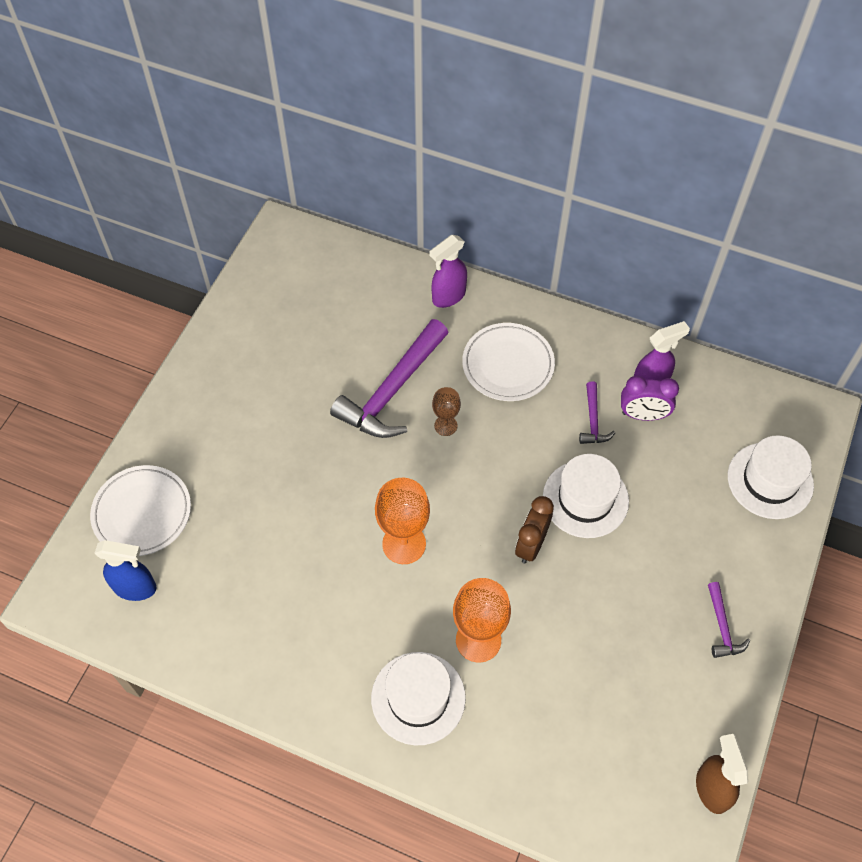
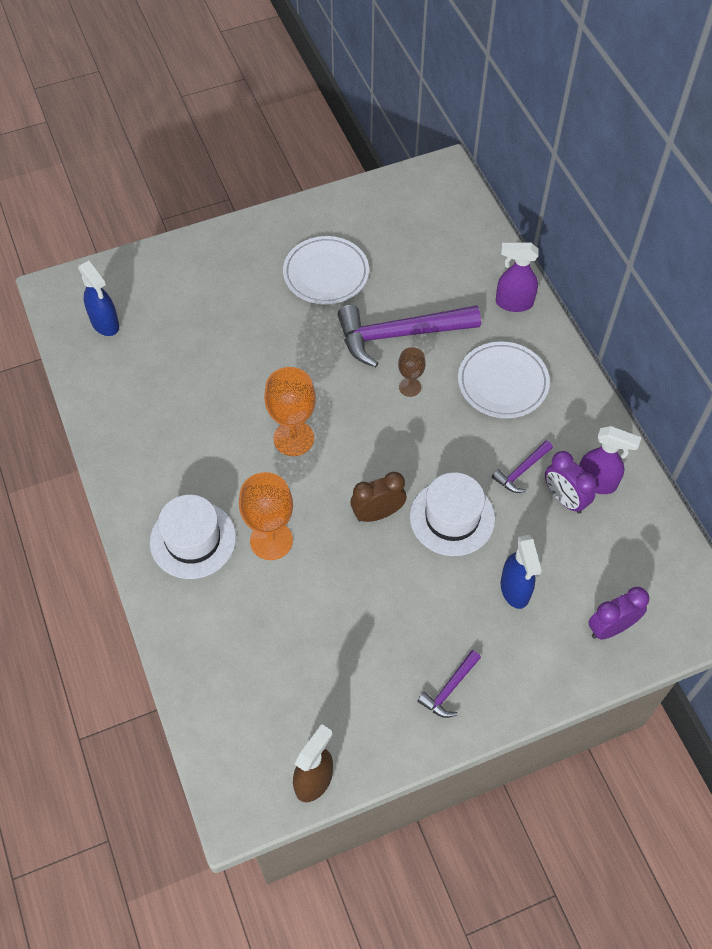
camera: 45 degrees right, 0 degrees up
(142, 513) = (158, 282): white plate -> white plate (326, 273)
(684, 512) = (515, 590): none -> blue spray bottle
(770, 480) = (611, 627): white hat -> purple clock

